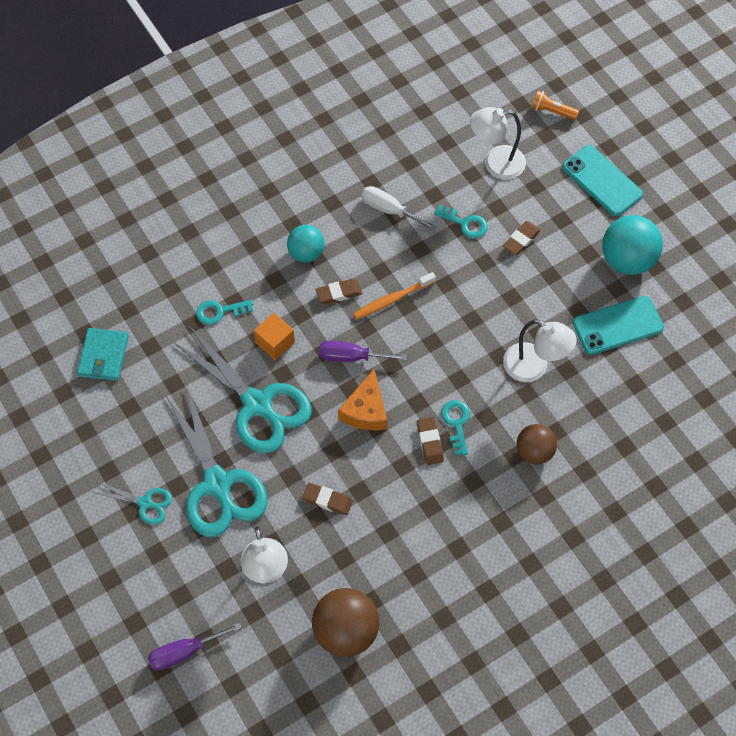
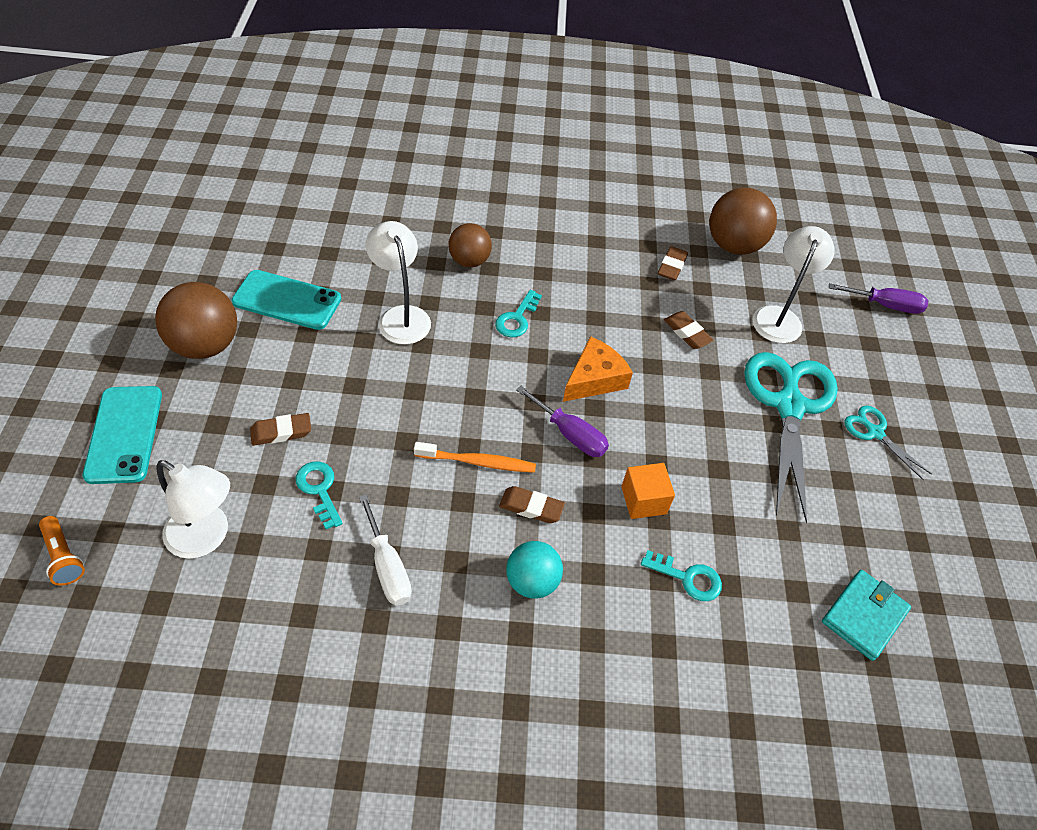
camera: 150 degrees left, 10 degrees down
(258, 405) = (704, 450): turquoise scissors -> none
(430, 442) = (555, 319): brown eraser -> brown eraser (672, 266)
(627, 260) = (205, 345): turquoise ball -> brown ball

